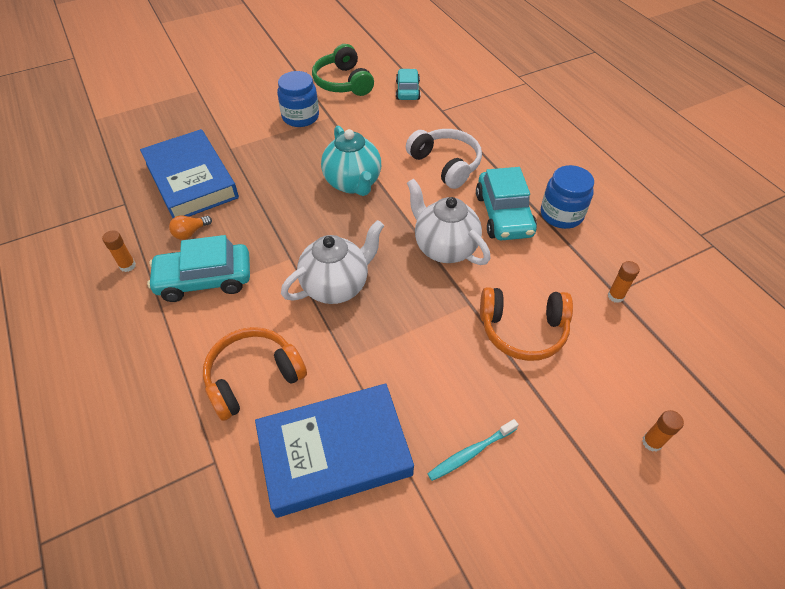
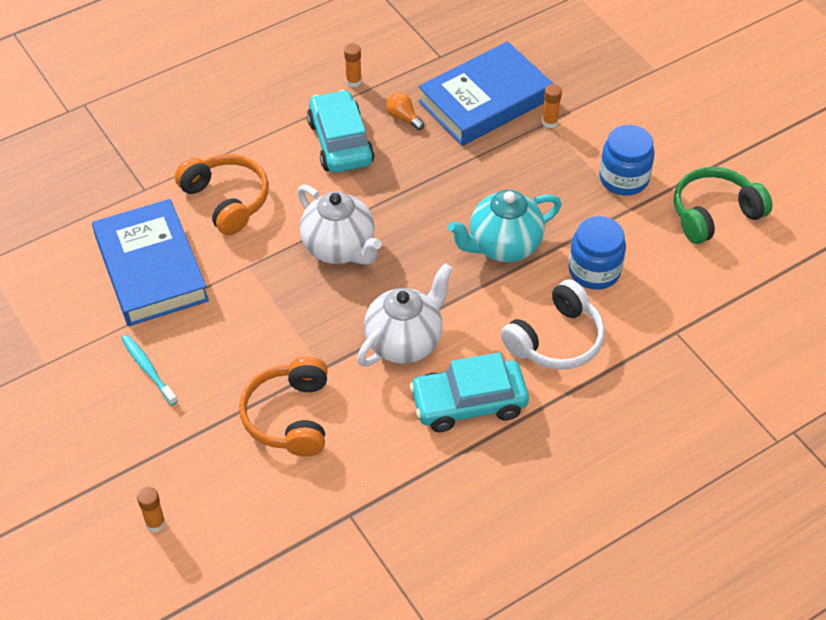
camera: 85 degrees right, 0 degrees up
(407, 90) = (714, 289): turquoise car -> none
(561, 214) = (477, 468): blue jar -> blue jar (594, 271)
(615, 296) = (344, 514): orange glue stick -> orange glue stick (549, 122)

